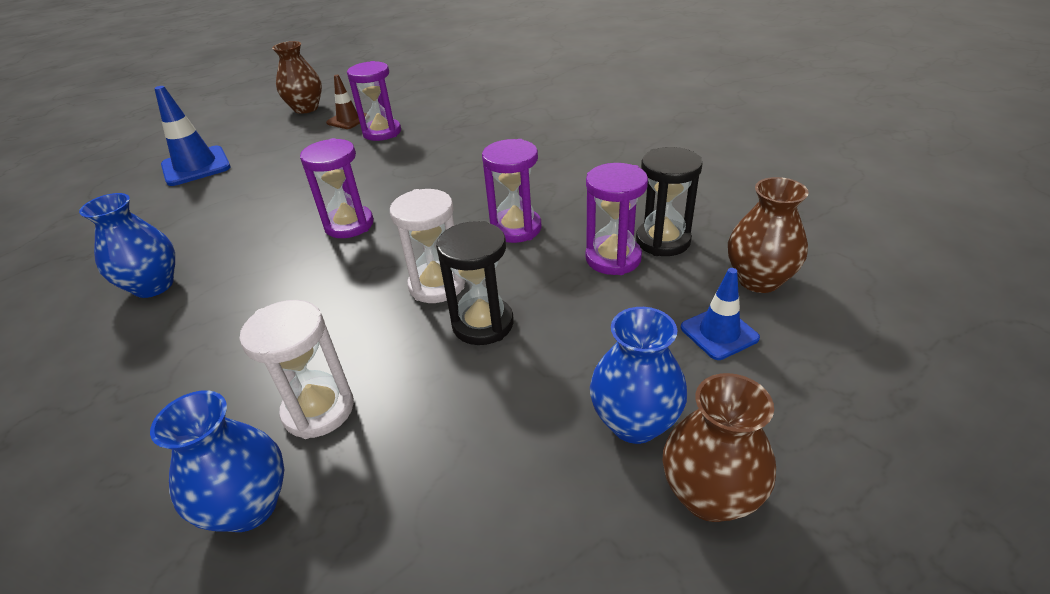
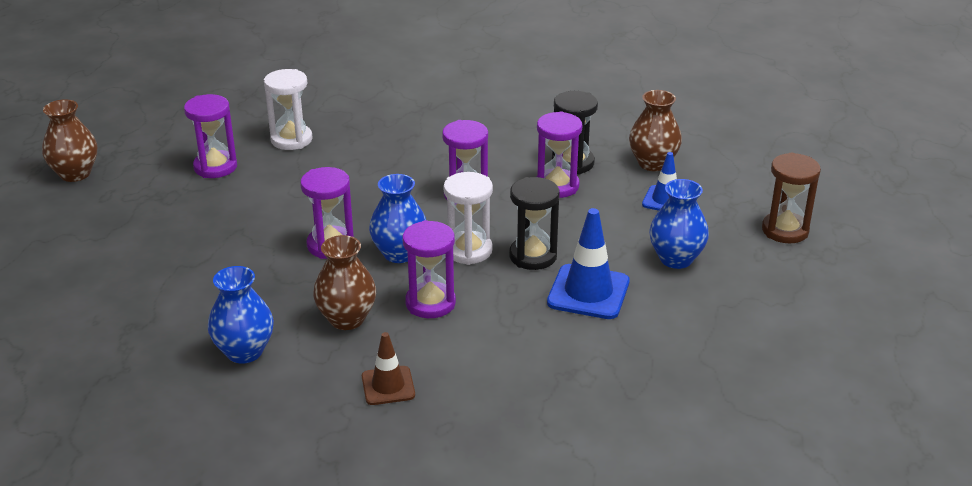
camera: 45 degrees left, 5 degrees down
(196, 166) = (67, 267): blue traffic cone -> blue traffic cone (588, 292)
(249, 506) = (543, 390): blue vase -> blue vase (399, 253)
(318, 410) = (507, 340): white hourglass -> white hourglass (291, 140)
(327, 322) = (430, 303): none -> purple hourglass
(348, 120) = (153, 168): brown traffic cone -> brown traffic cone (388, 386)
(709, 495) = (740, 268): brown vase -> brown vase (347, 319)
(856, 474) = (785, 230): none -> brown hourglass

